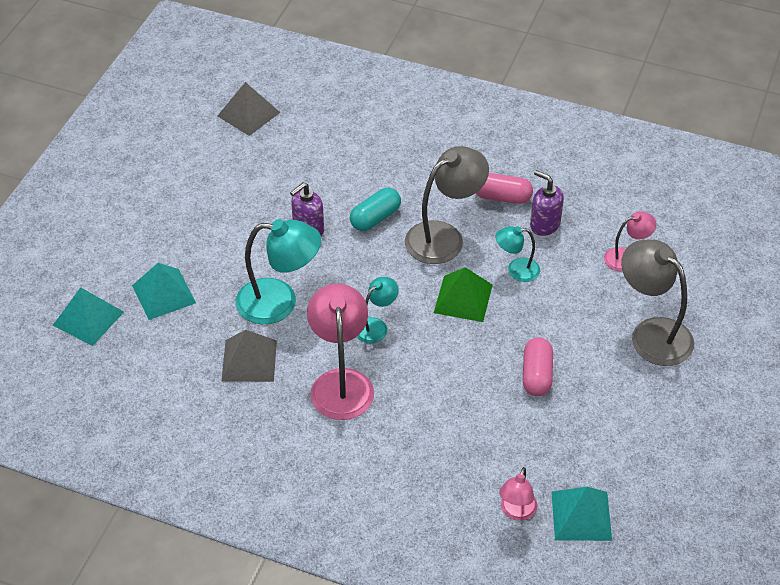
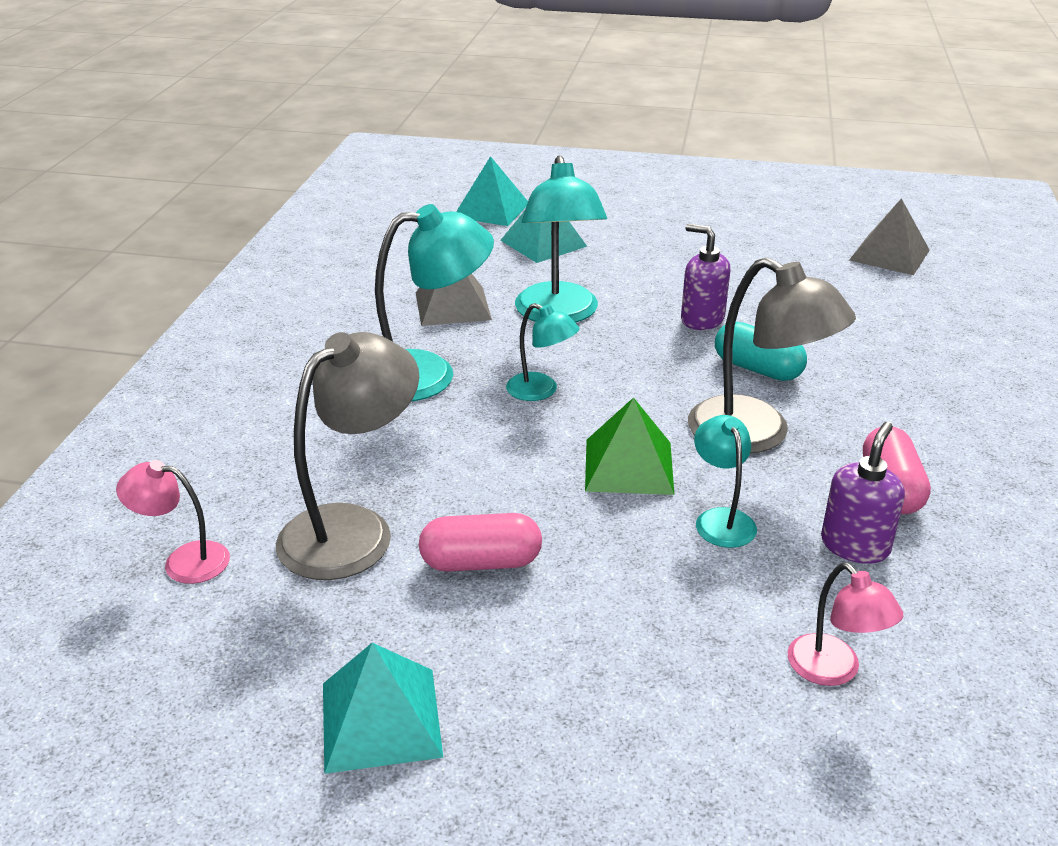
camera: 80 degrees right, 15 degrees down
(341, 382) = (428, 374): pink lamp -> turquoise lamp
(581, 515) = (166, 642): turquoise pyramid -> turquoise pyramid (380, 719)
(652, 333) = (633, 725): grey lamp -> grey lamp (353, 529)

